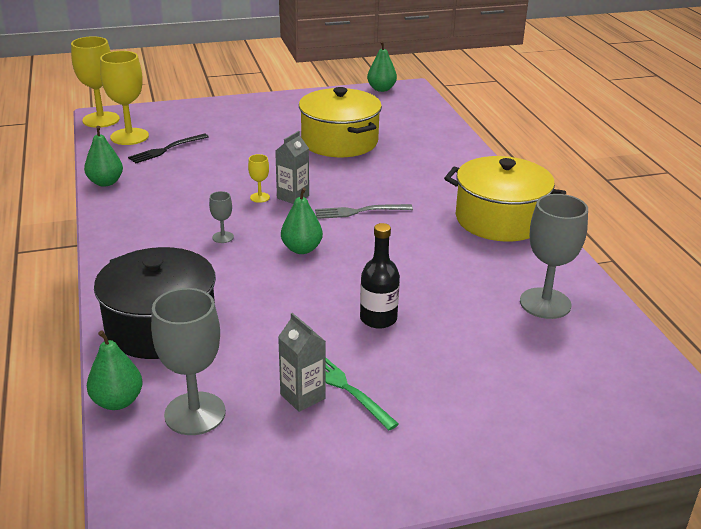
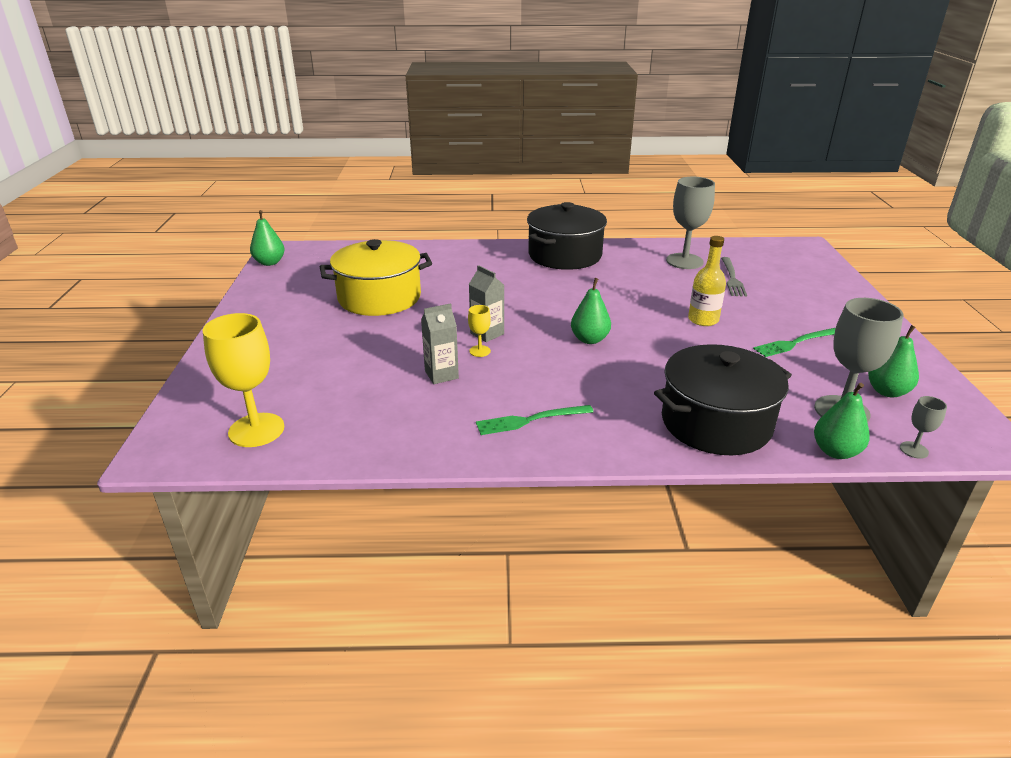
camera: 75 degrees left, 0 degrees up
(101, 120) = (172, 455): yellow goblet -> none
(105, 182) = (387, 453): green pear -> green pear (887, 391)
(153, 231) = (530, 420): none -> green fork
(166, 149) = (320, 402): black fork -> none
(223, 237) = (556, 378): grey goblet -> grey goblet (914, 450)
(302, 396) = (808, 361): grey carton -> grey carton (441, 375)
(359, 211) = (530, 306): grey fork -> grey fork (732, 278)
(378, 319) = (703, 320): black bottle -> yellow bottle
(500, 219) = (565, 255): yellow pot -> black pot

